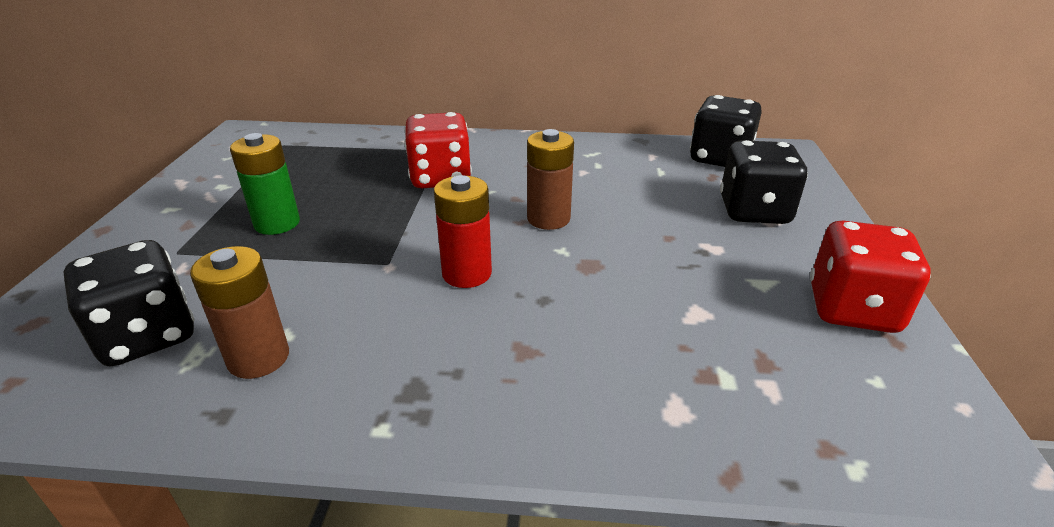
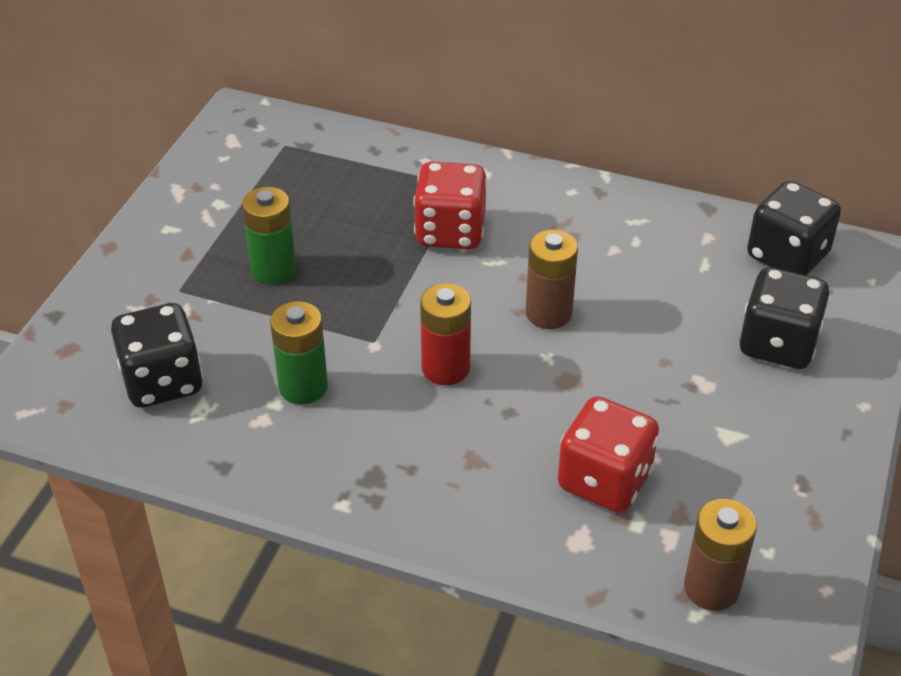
camera: 15 degrees right, 10 degrees up
(258, 358) = (252, 422): brown battery -> brown battery (711, 588)
(317, 314) = (303, 387): none -> green battery
(852, 309) = (798, 481): red dice -> red dice (604, 480)

